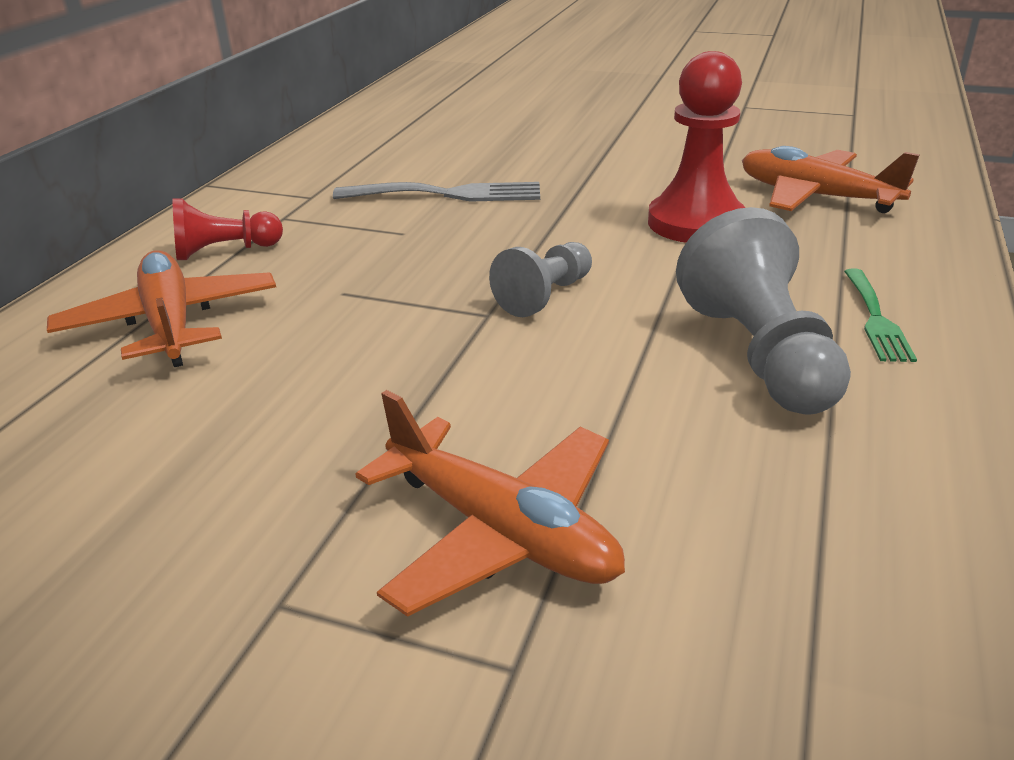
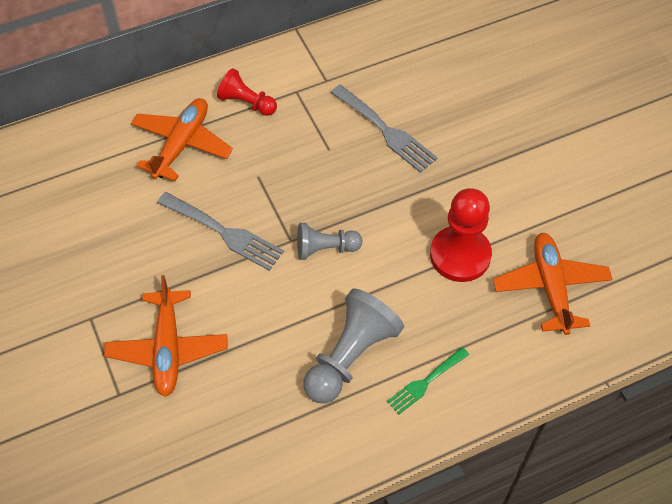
camera: 45 degrees right, 25 degrees up
(378, 359) = (224, 232): none -> grey fork

